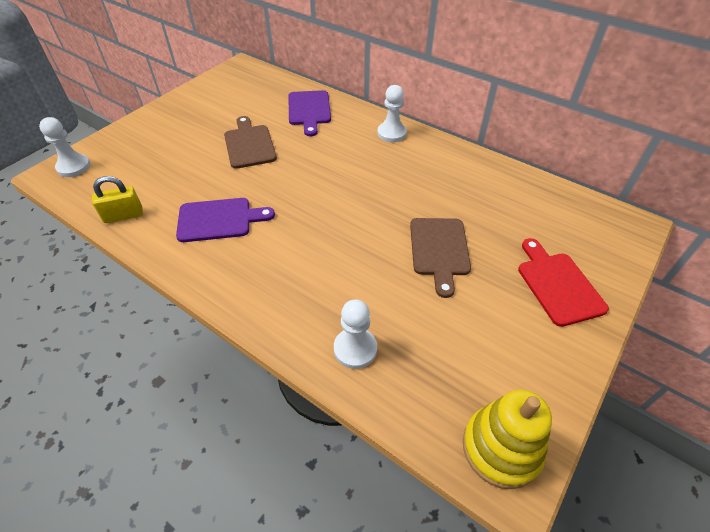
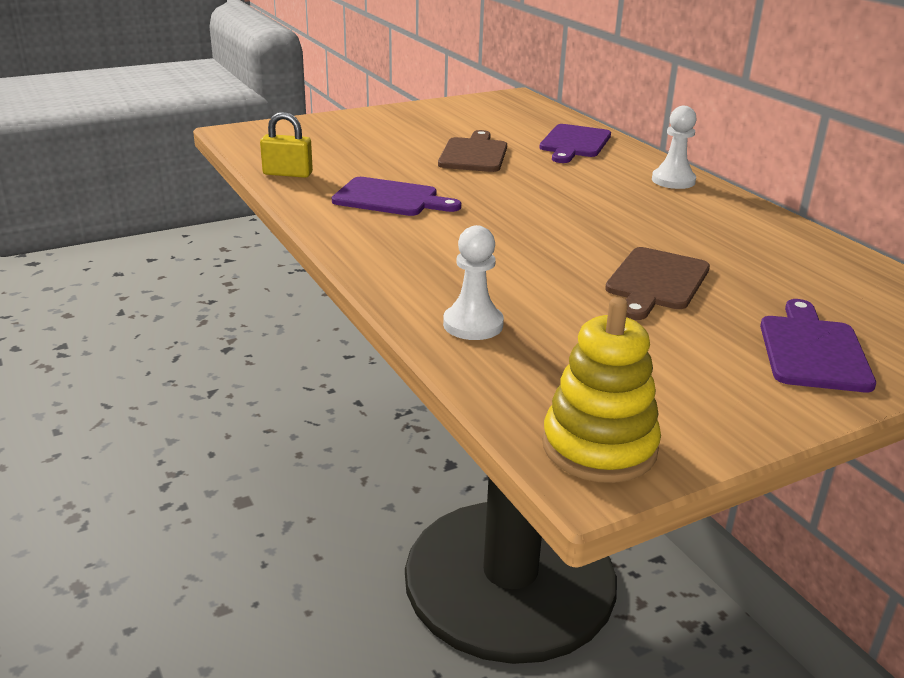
camera: 25 degrees right, 20 degrees down
(74, 167) = (263, 132): white pawn -> none
(558, 285) = (812, 350): red cutting board -> purple cutting board

